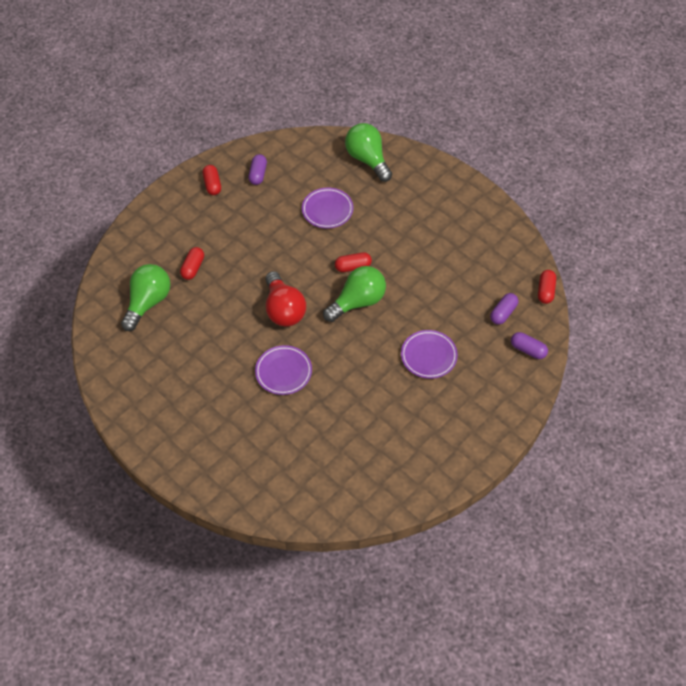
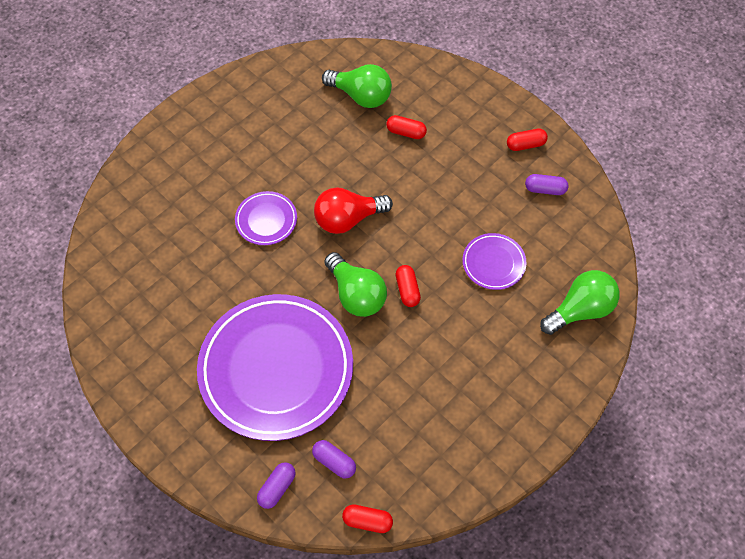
camera: 90 degrees right, 5 degrees up
(428, 356) = (276, 369): purple plate -> purple plate, size x2.29

